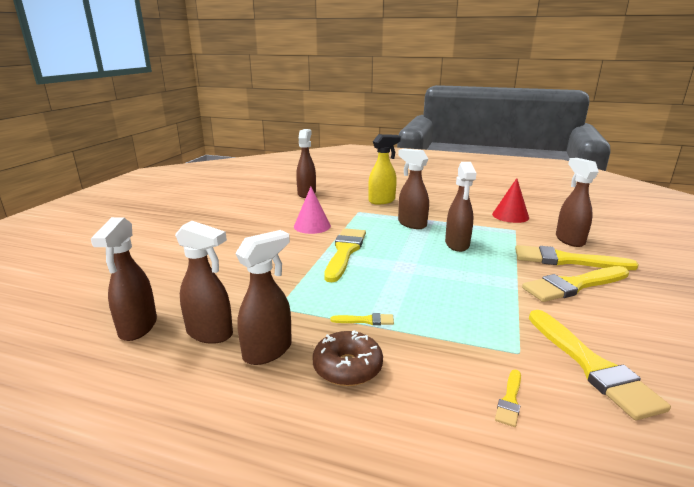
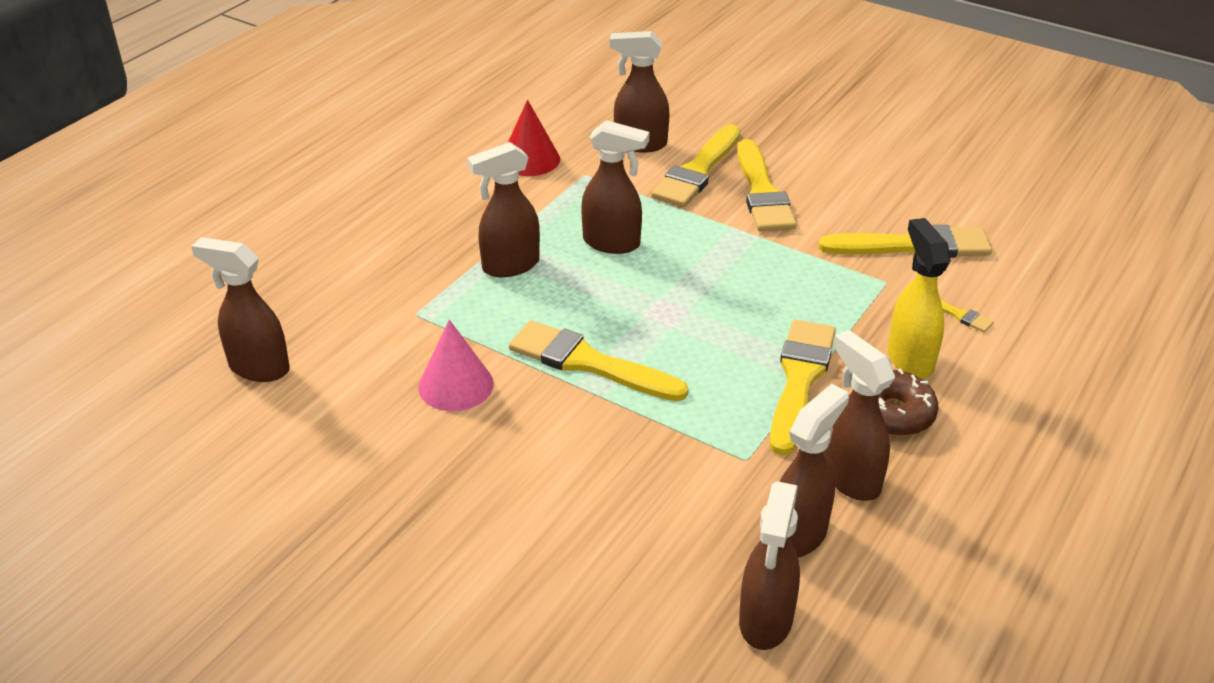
camera: 75 degrees left, 15 degrees up
(138, 328) = (765, 621): brown spray bottle -> brown spray bottle turned 90 degrees clockwise
(366, 320) = (799, 380): yellow brush -> yellow brush, size x2.24
(382, 201) = (376, 272): yellow spray bottle -> yellow spray bottle (910, 359)

